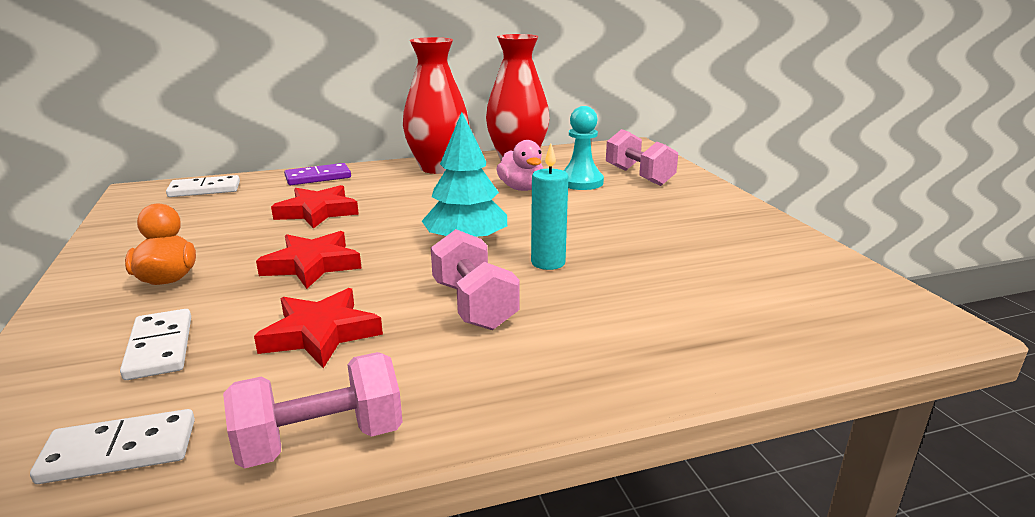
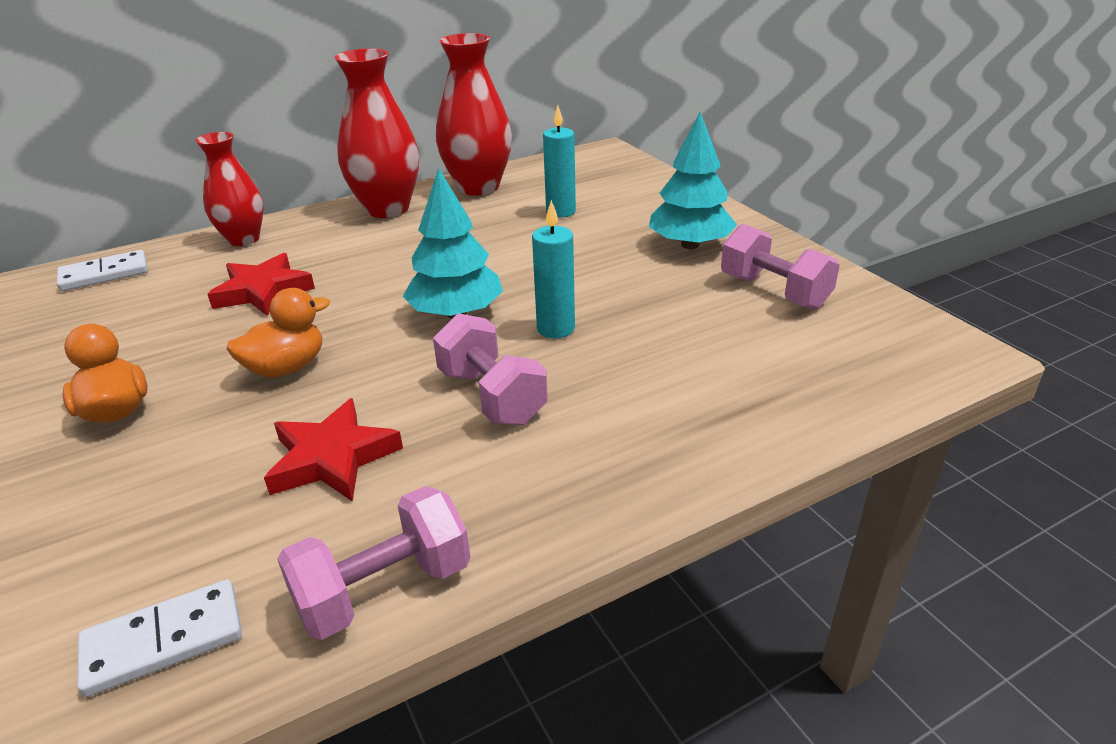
camera: 10 degrees left, 10 degrees up
(160, 347) = (150, 505): white domino -> none
(312, 265) = (286, 367): red star -> orange duck
(318, 177) = (243, 239): purple domino -> red vase
(521, 188) = (495, 228): pink duck -> none
(580, 182) = (560, 212): turquoise pawn -> turquoise candle
(638, 176) = (623, 196): pink dumbbell -> pink dumbbell (774, 292)
(688, 215) = (690, 245): none -> turquoise tree

